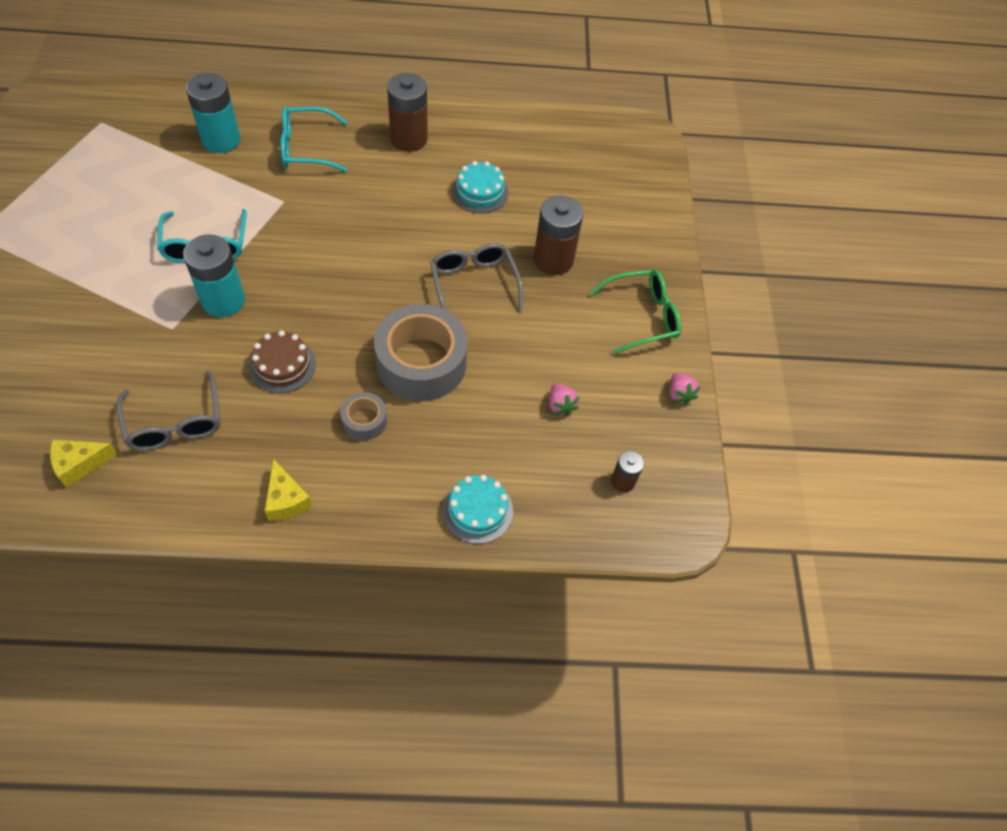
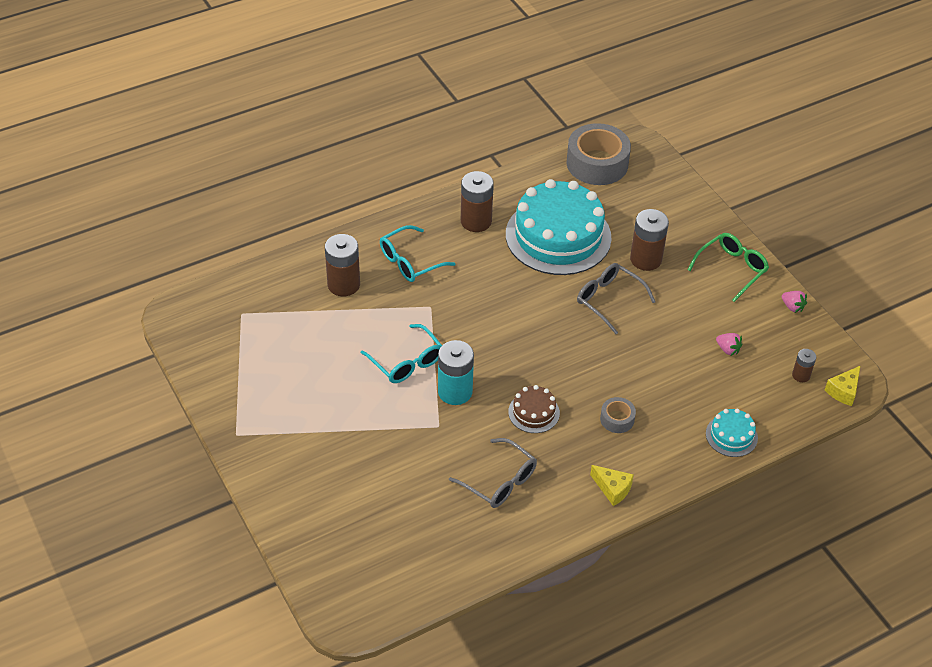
camera: 25 degrees left, 10 degrees down
(80, 464) = (464, 536): yellow cheese -> yellow cheese (843, 391)
(221, 140) = (343, 284): turquoise battery -> brown battery
(421, 362) = (620, 366): grey tape -> grey tape (597, 163)
(480, 192) = (558, 236): turquoise cake -> turquoise cake, size x2.28

